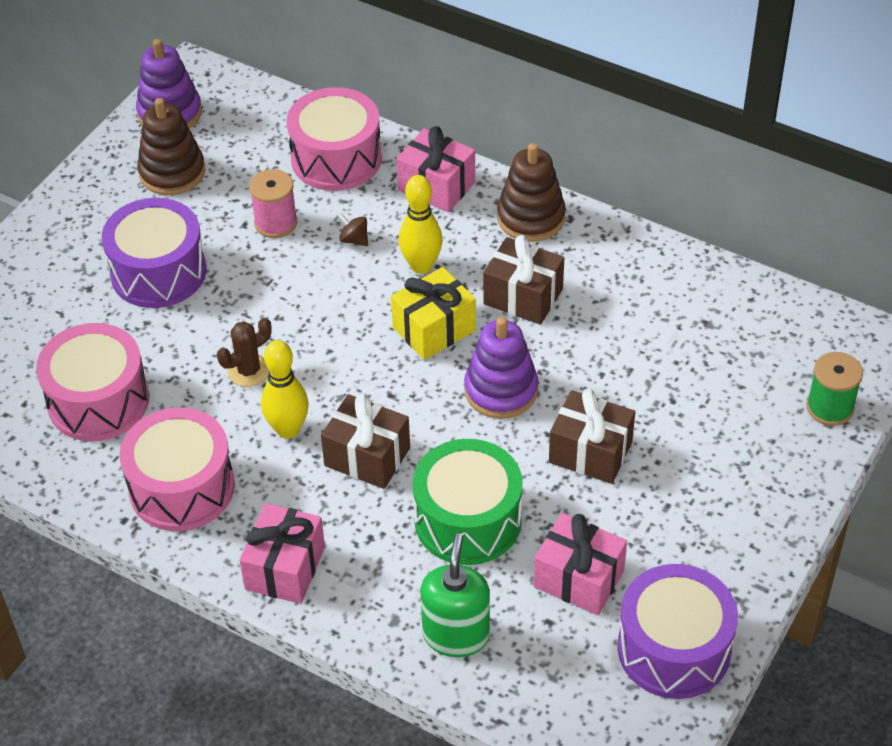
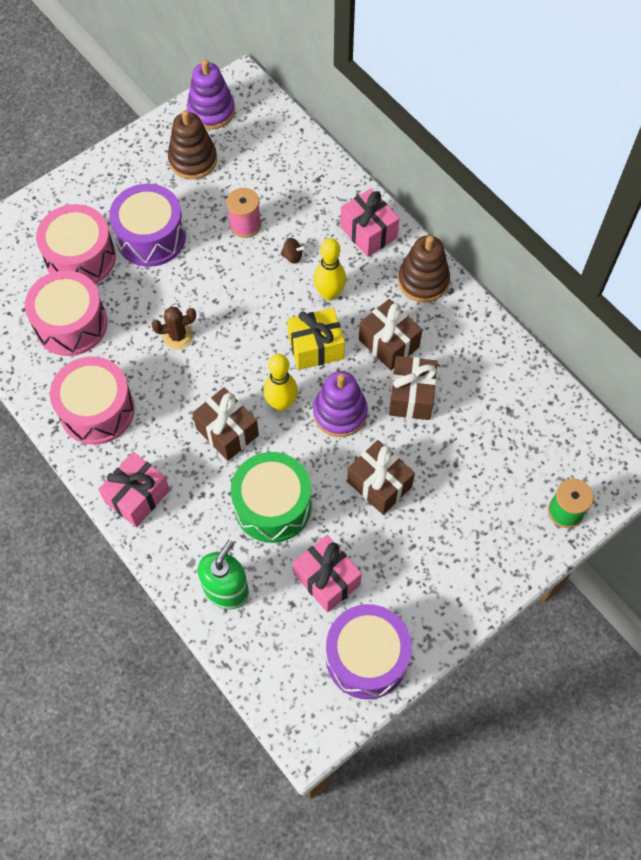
camera: 20 degrees right, 15 degrees up
(288, 429) = (184, 391): yellow bowling pin -> yellow bowling pin (281, 403)
(336, 158) = (309, 186): pink drum -> pink drum (80, 258)
(354, 239) = (292, 256): brown spinning top -> brown spinning top turned 135 degrees clockwise
(580, 344) = (411, 396): none -> brown gift

